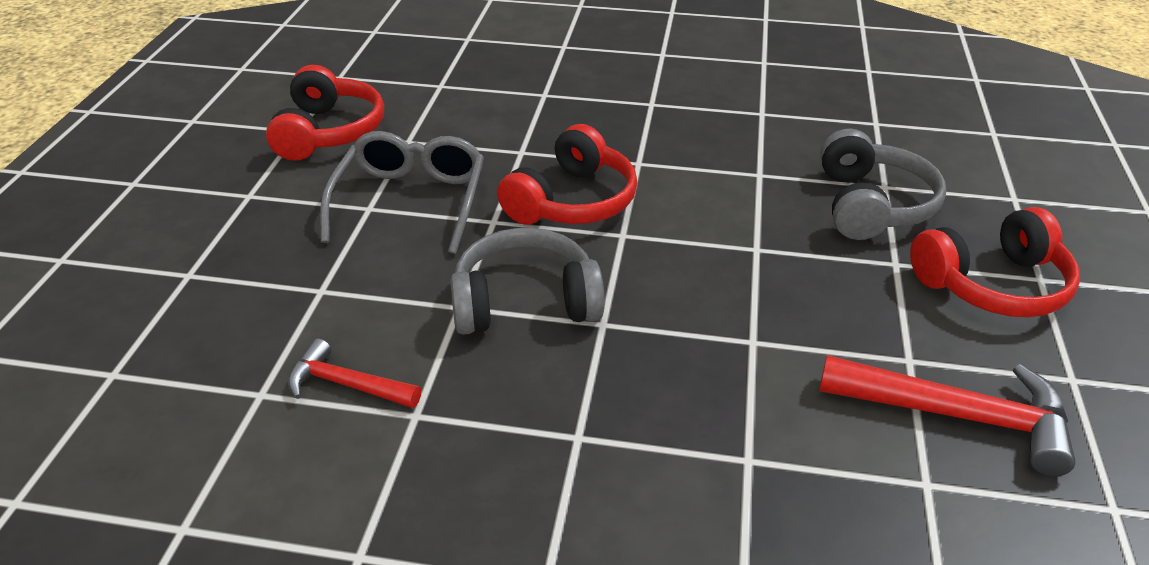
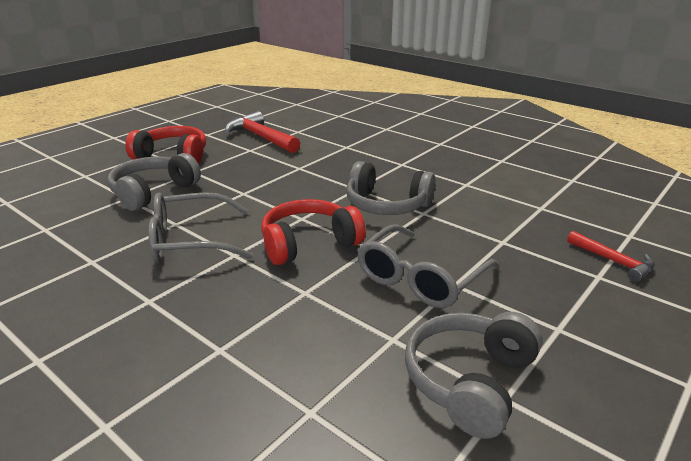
camera: 150 degrees left, 10 degrees down
(329, 132) = (470, 381): red headphones -> grey headphones
(347, 384) = (495, 200): red hammer -> red hammer (613, 261)
(707, 161) = (190, 241): none -> grey glasses

